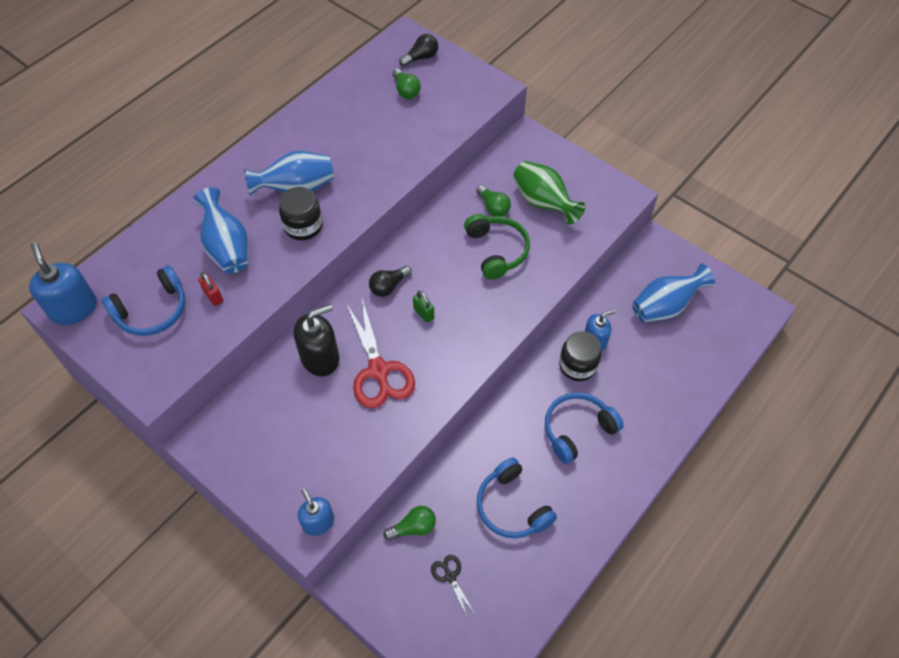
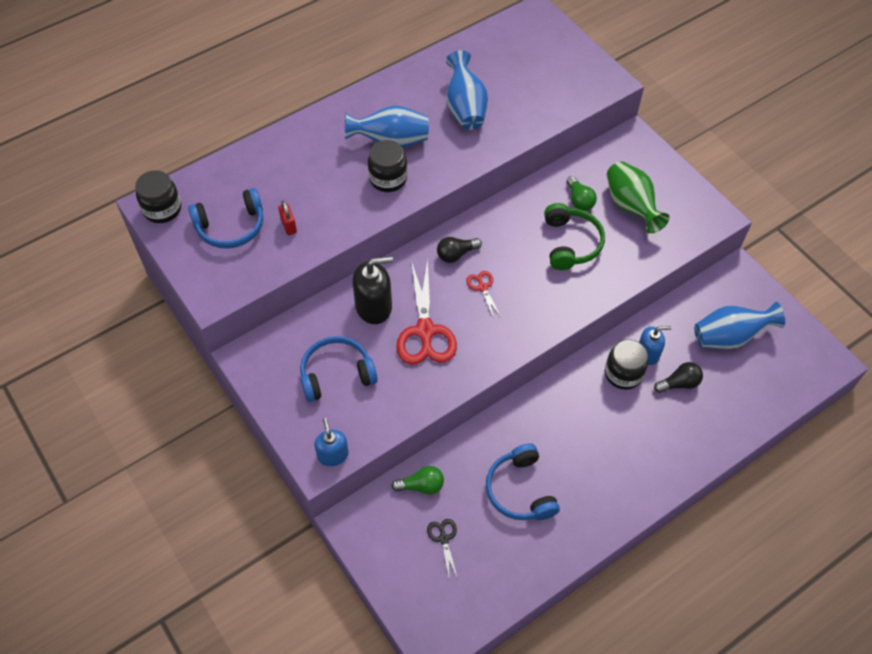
camera: 15 degrees right, 0 degrees up
(73, 308) = (162, 209): blue soap dispenser -> black jar
(227, 247) = (312, 183): blue vase -> blue vase (465, 108)
(406, 91) = (521, 68): green light bulb -> none
(421, 57) = (545, 38): black light bulb -> black light bulb (679, 383)
(423, 313) = (482, 287): green padlock -> red scissors
(577, 429) = (605, 434): blue headphones -> blue headphones (336, 374)

